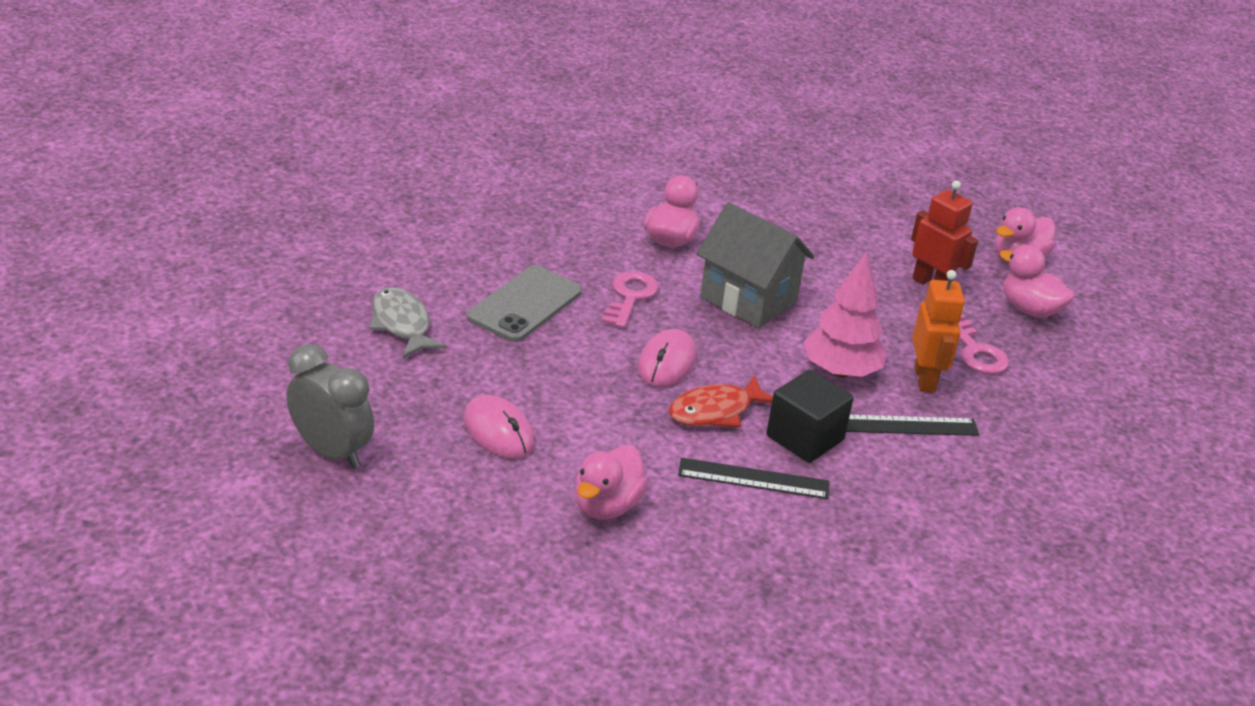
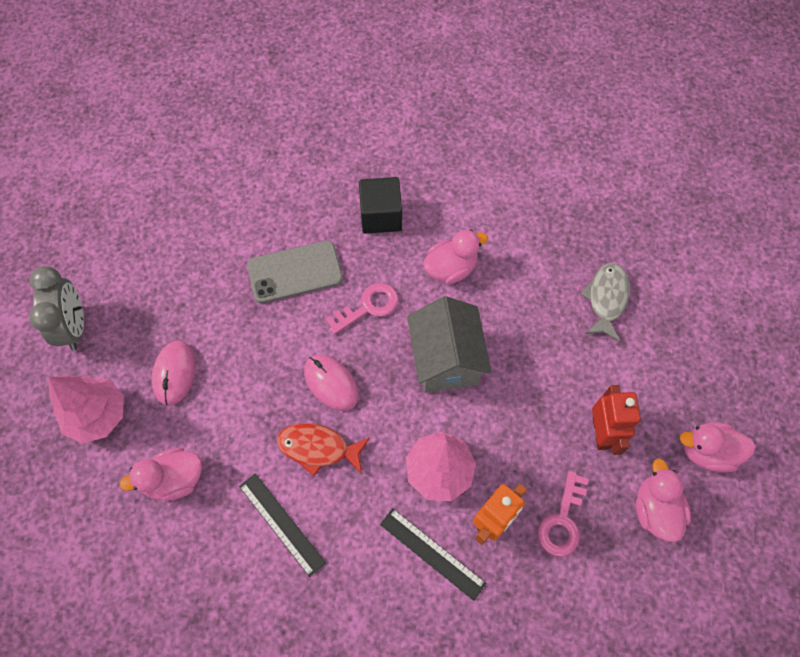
camera: 45 degrees right, 30 degrees up
(402, 324) = (207, 244): grey fish -> grey fish (606, 299)
(456, 503) = (98, 415): none -> pink tree
(666, 363) = (331, 383): pink mouse -> pink mouse turned 75 degrees clockwise
(805, 438) = (351, 513): black cube -> black cube (381, 216)

